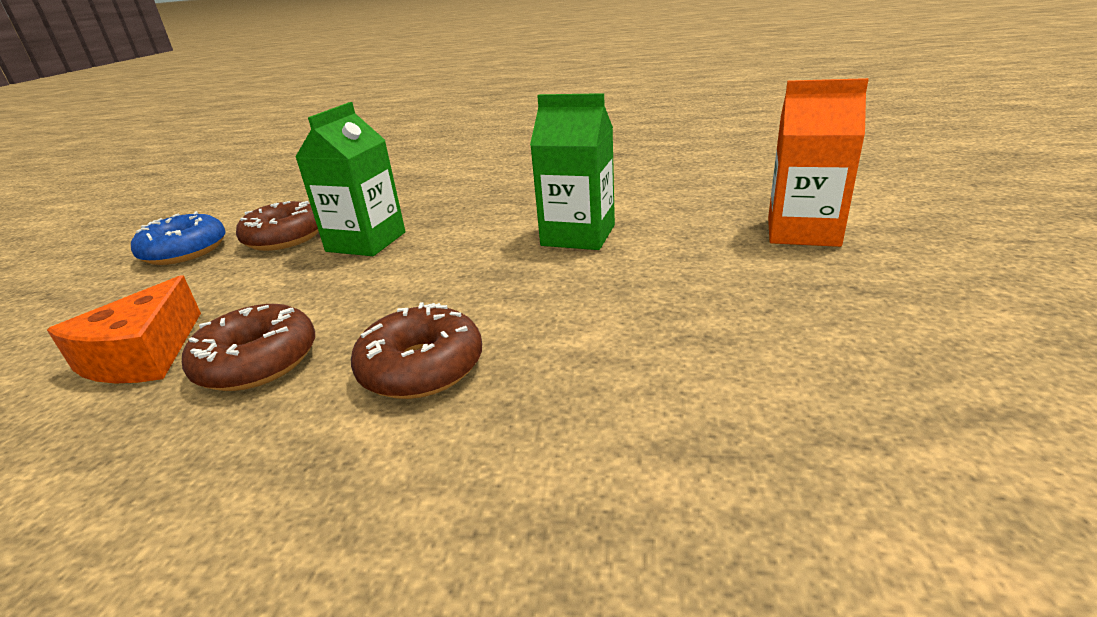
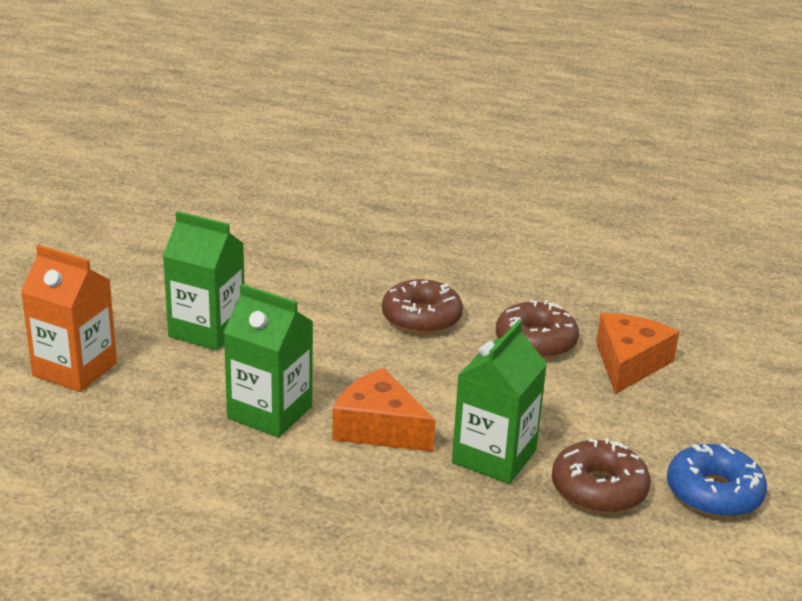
camera: 175 degrees left, 0 degrees up
(471, 242) = (378, 428): none -> orange cheese
(712, 292) = (207, 330): none -> green carton

